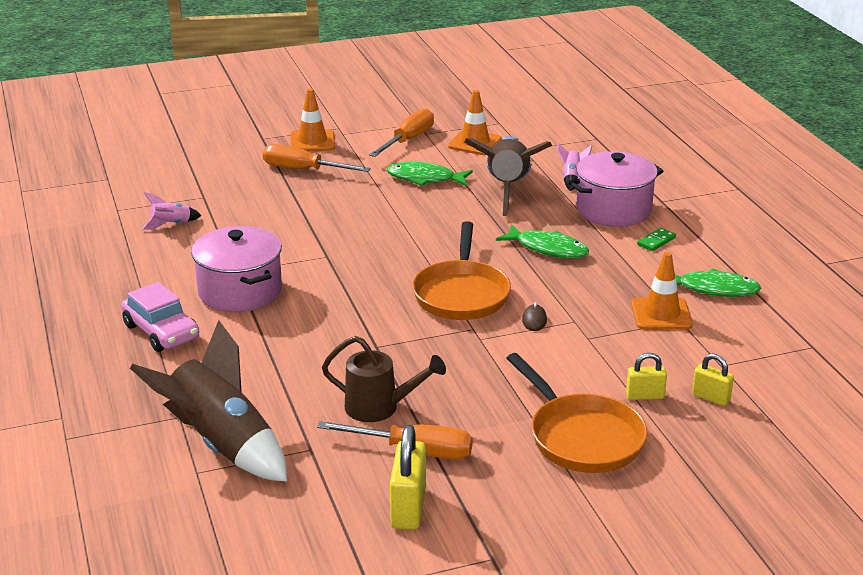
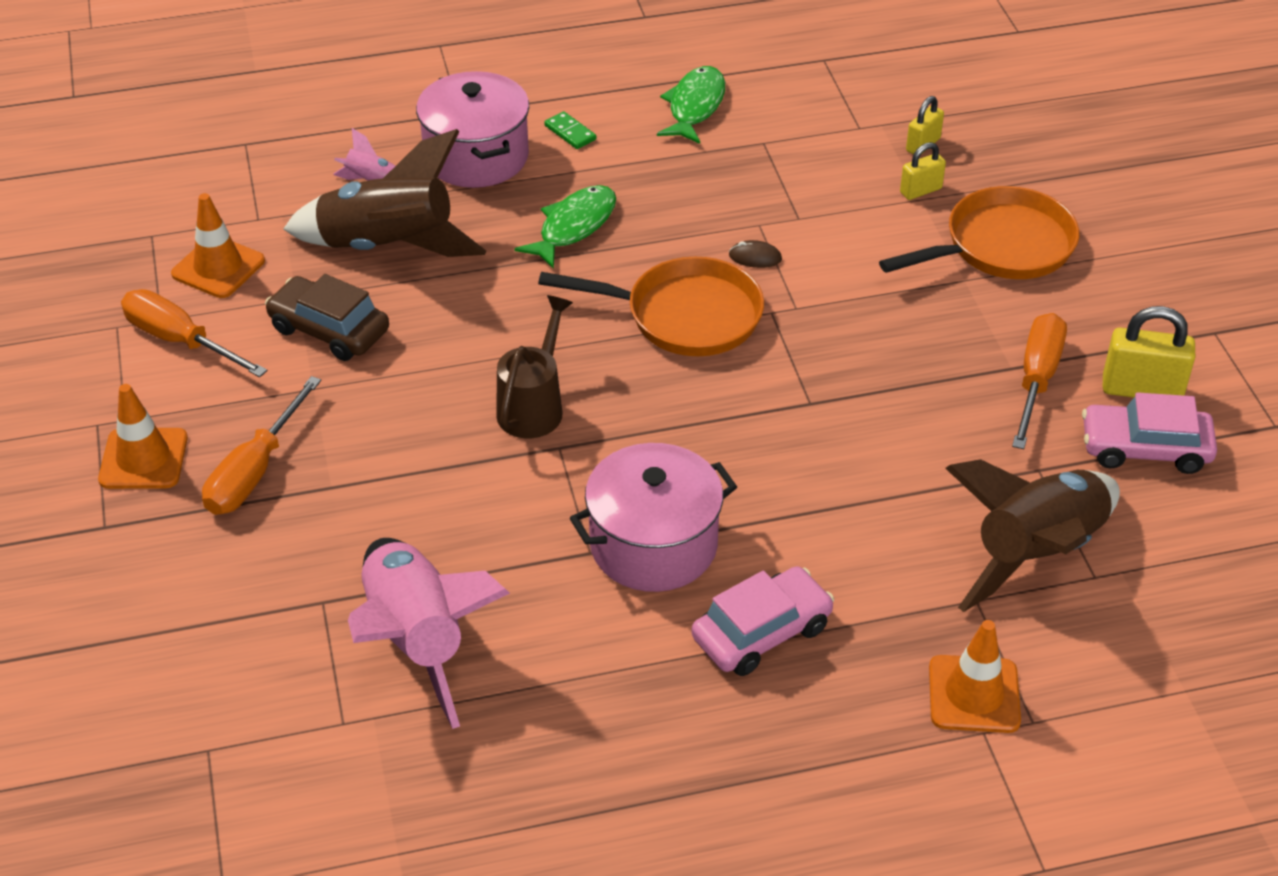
camera: 85 degrees left, 15 degrees up
(171, 224) = (417, 641): pink rocket -> pink rocket, size x2.34
(336, 505) = (1145, 449): none -> pink car
(379, 408) = (950, 405): brown watering can -> brown watering can (534, 406)
(425, 178) = (329, 330): green fish -> brown car
(645, 396) = (920, 190): yellow padlock -> yellow padlock turned 60 degrees clockwise
(661, 314) = (749, 154): orange traffic cone -> orange traffic cone (974, 694)

